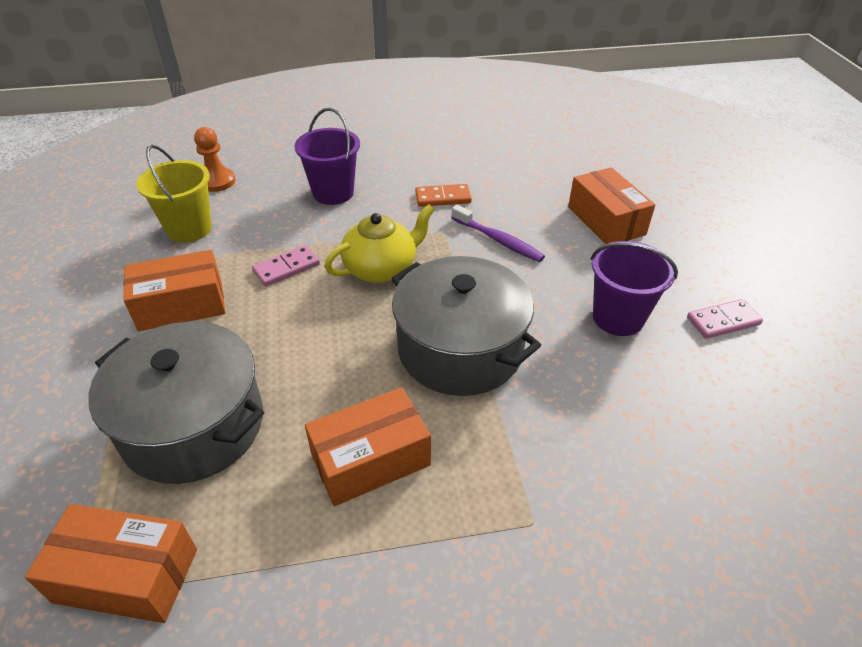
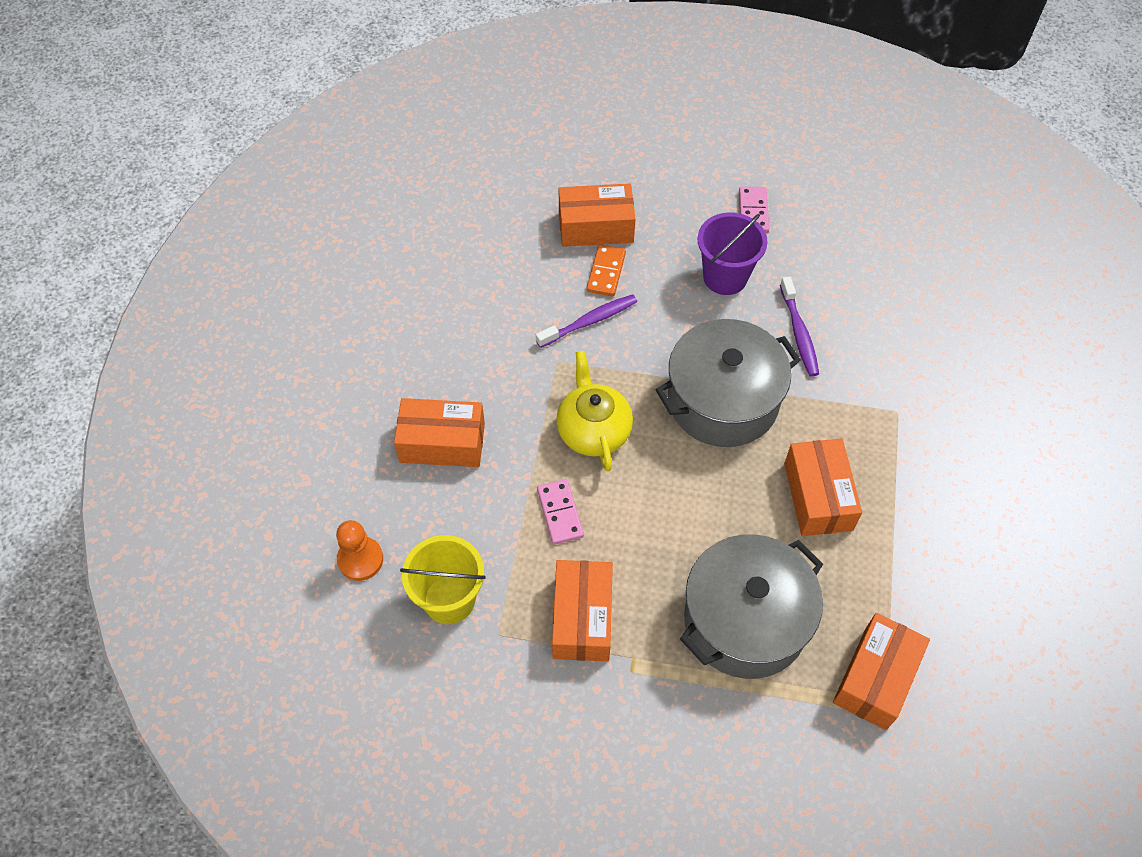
camera: 70 degrees left, 15 degrees up
(333, 193) = (442, 442): purple bucket -> orange box
(443, 198) = (499, 344): orange domino -> orange domino (606, 272)
(588, 395) = (799, 333): none -> purple toothbrush

